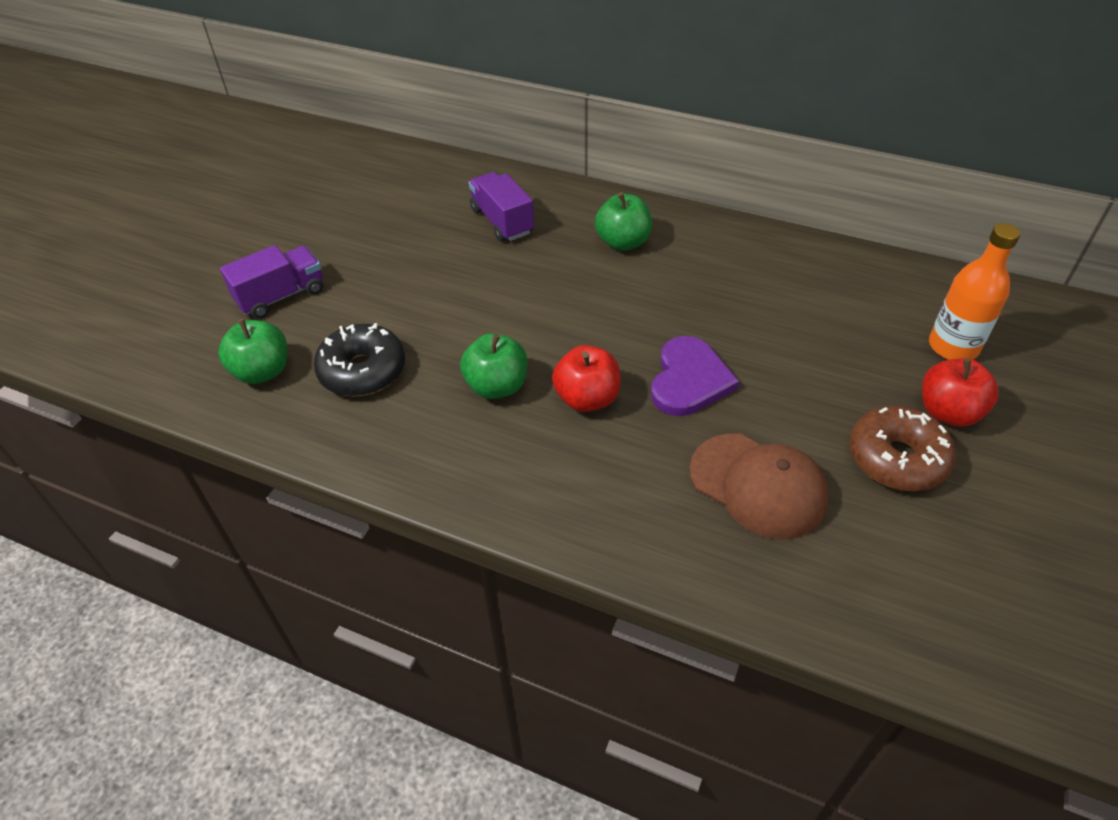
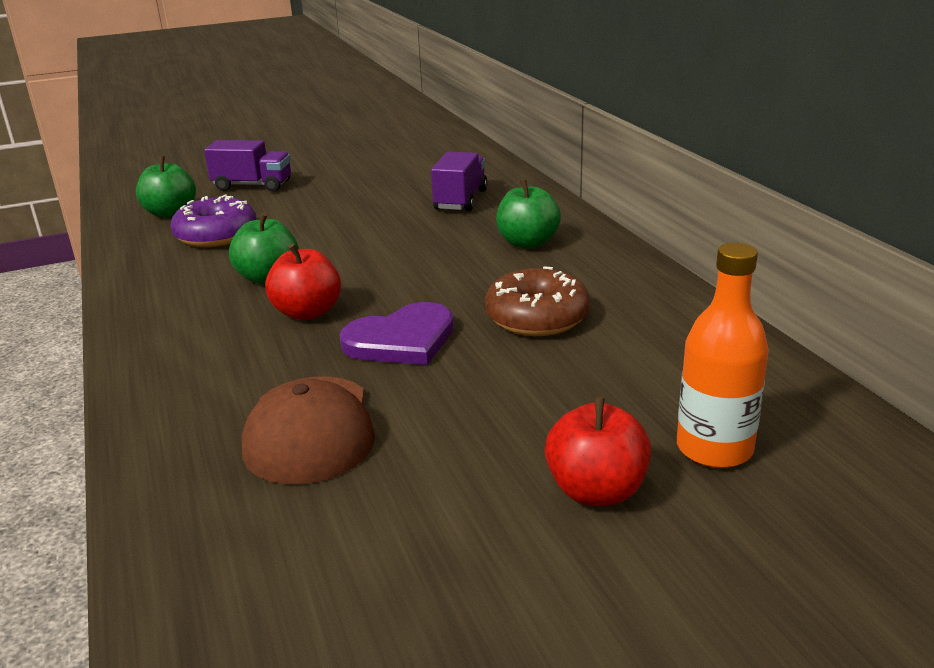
camera: 45 degrees right, 20 degrees down
(362, 370) = (216, 235): black donut -> purple donut
(897, 458) = (465, 489): brown donut -> brown donut (537, 318)

